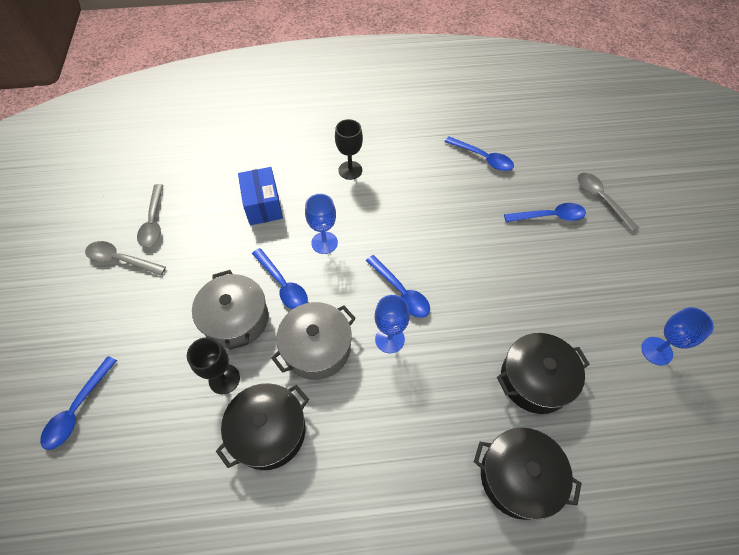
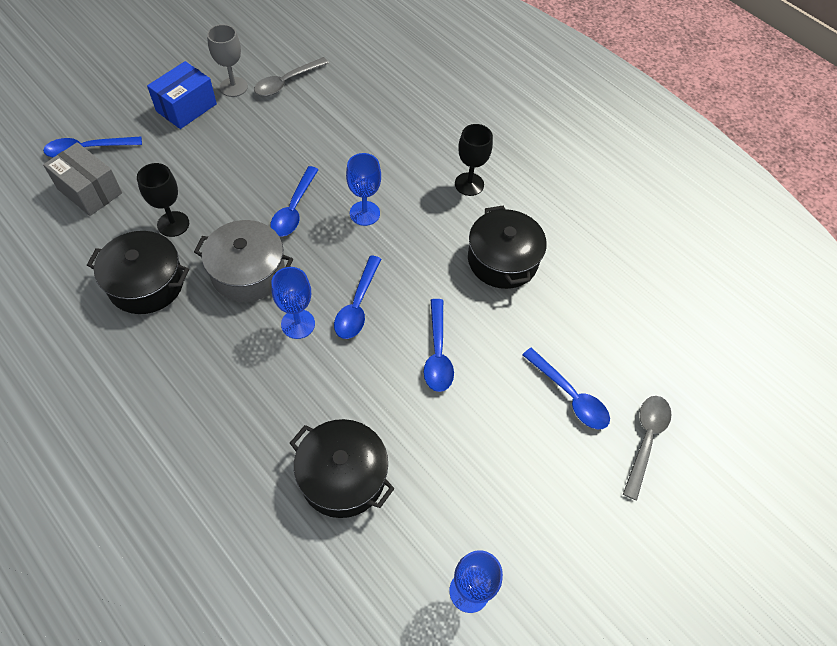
camera: 50 degrees right, 0 degrees up
(121, 260) = (233, 87): grey spoon -> grey goblet
(128, 430) = (90, 191): none -> grey box
(236, 319) = (234, 197): grey pot -> none
(263, 205) = (368, 143): blue box -> blue box (186, 107)
(483, 158) = (595, 290): blue spoon -> blue spoon (437, 353)
(518, 477) = (225, 509): black pot -> black pot (502, 260)

